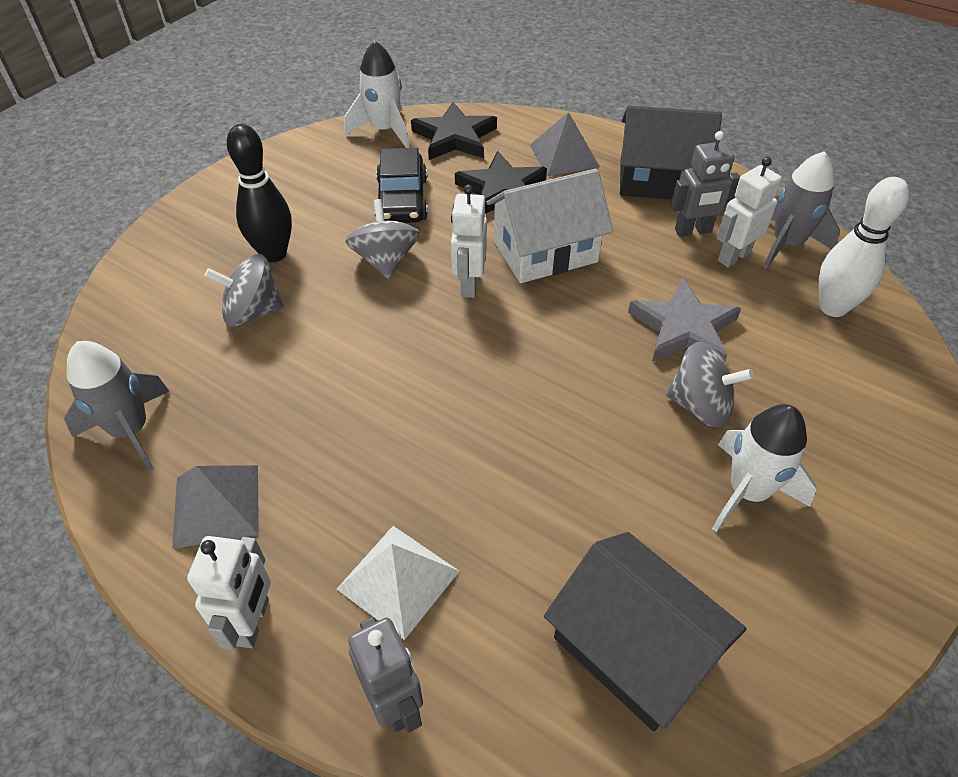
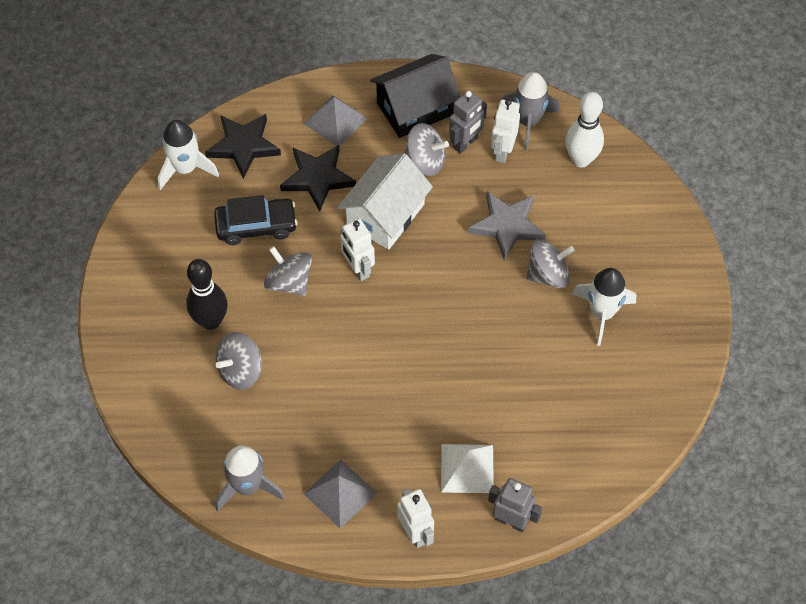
camera: 35 degrees left, 10 degrees up
(402, 200) = (256, 226): black car -> black car turned 60 degrees counterclockwise
(632, 226) = (425, 161): none -> grey spinning top
(633, 648) = (598, 428): black house -> none

